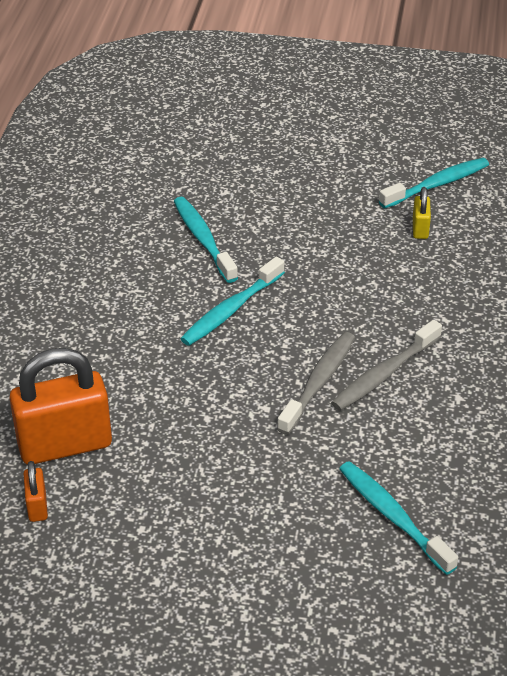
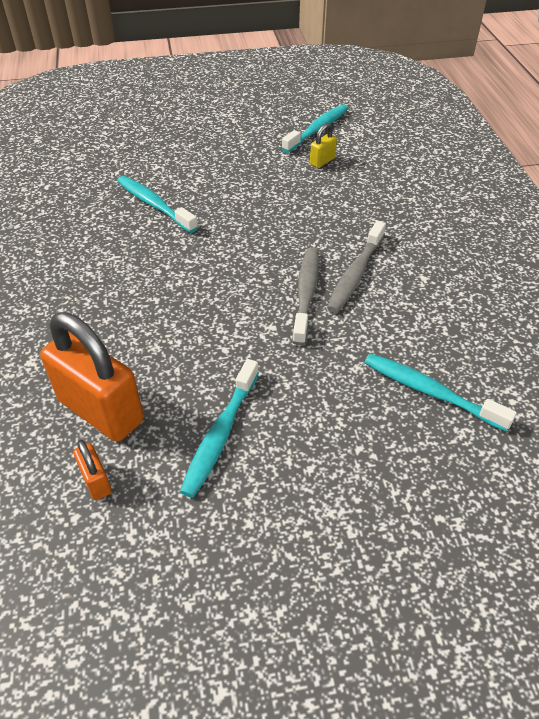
camera: 20 degrees left, 5 degrees up
(65, 445) = (101, 411): orange padlock -> orange padlock turned 75 degrees clockwise
(230, 310) = (203, 254): turquoise toothbrush -> turquoise toothbrush (220, 434)
(420, 229) = (322, 161): yellow padlock -> yellow padlock turned 60 degrees clockwise

